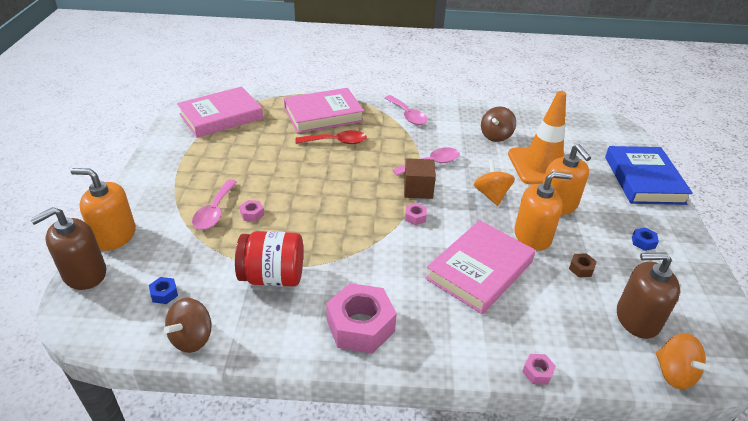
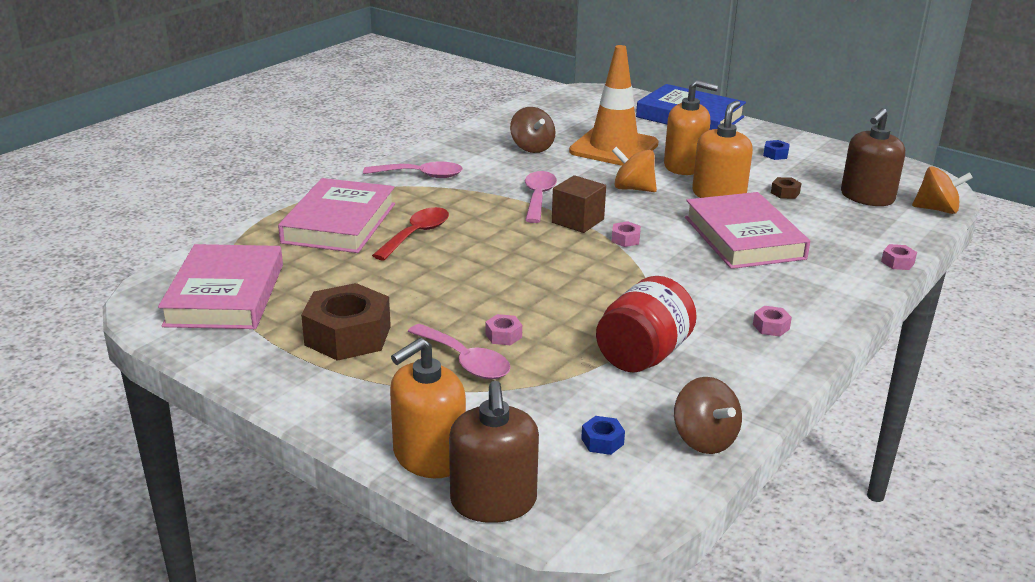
camera: 55 degrees left, 10 degrees down
(211, 165) = (348, 335): none -> brown nut
(360, 326) = (771, 327): pink nut -> pink nut, size x0.42

